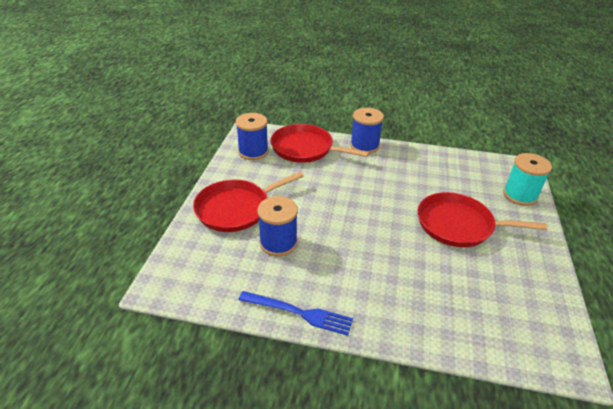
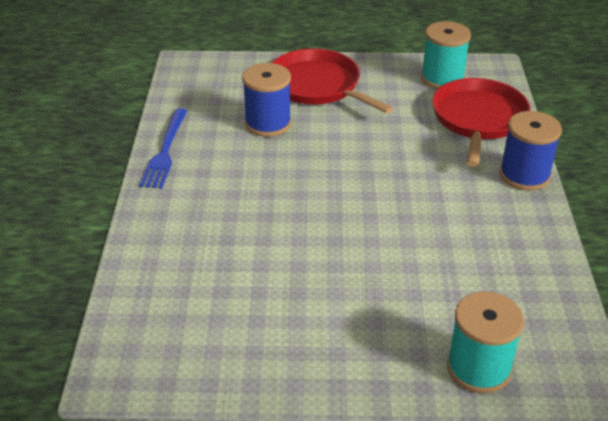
camera: 80 degrees right, 0 degrees up
(253, 152) = (442, 78): blue spool -> turquoise spool
(458, 225) = (360, 281): red pan -> none

